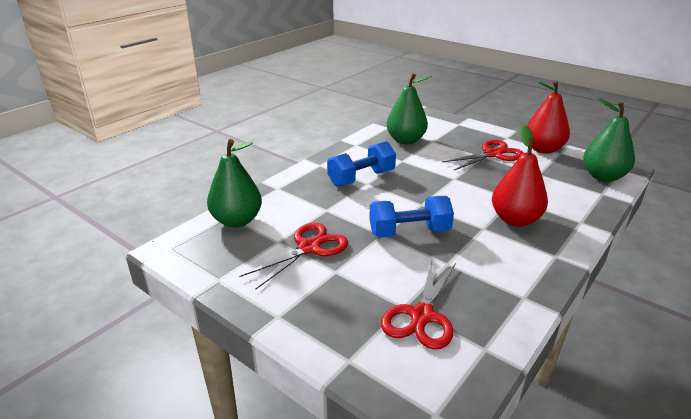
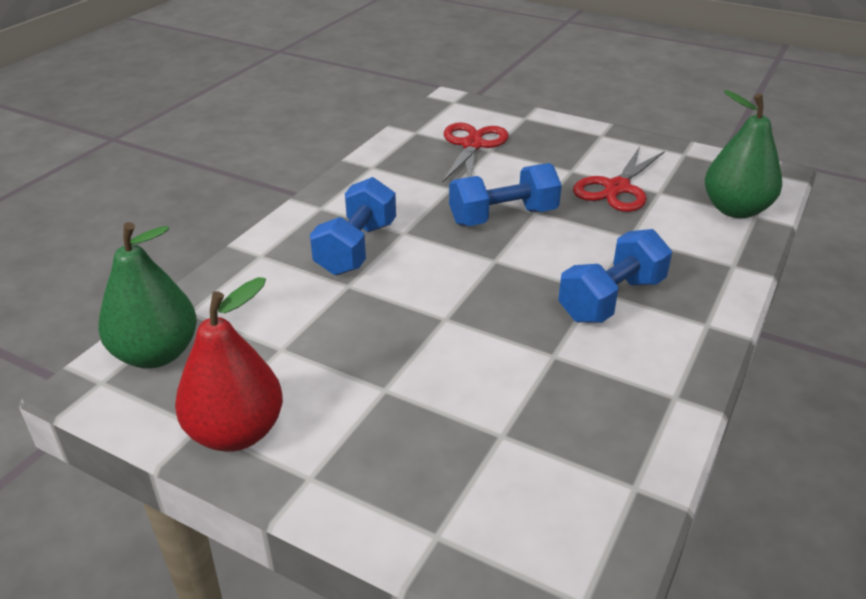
camera: 170 degrees right, 5 degrees up
(405, 140) = (567, 427): green pear -> none
(493, 154) = (361, 398): red scissors -> none
(515, 219) = (356, 248): red pear -> blue dumbbell

